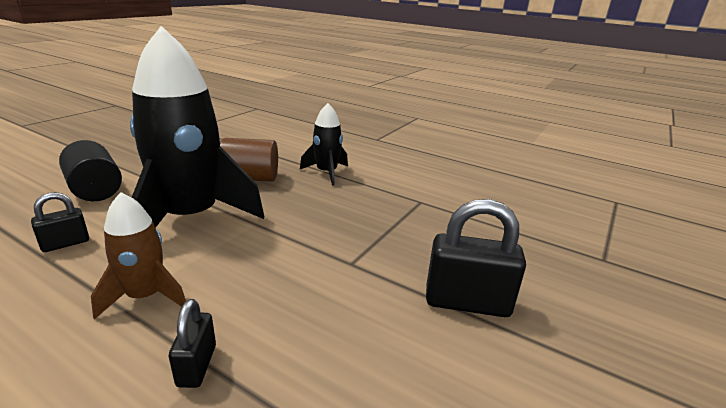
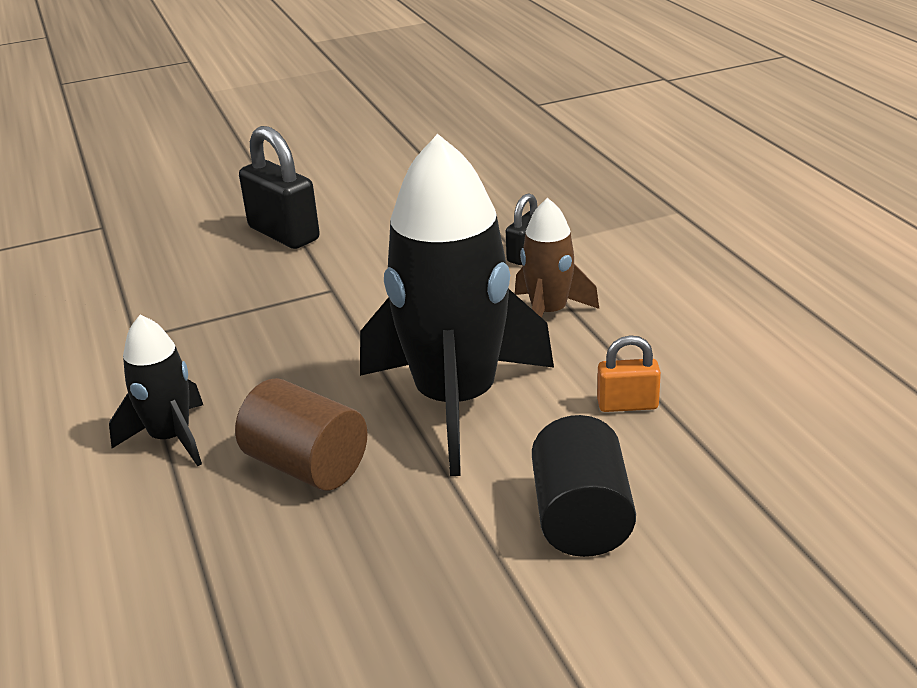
camera: 140 degrees left, 5 degrees up
(65, 243) = (627, 405): black padlock -> orange padlock

